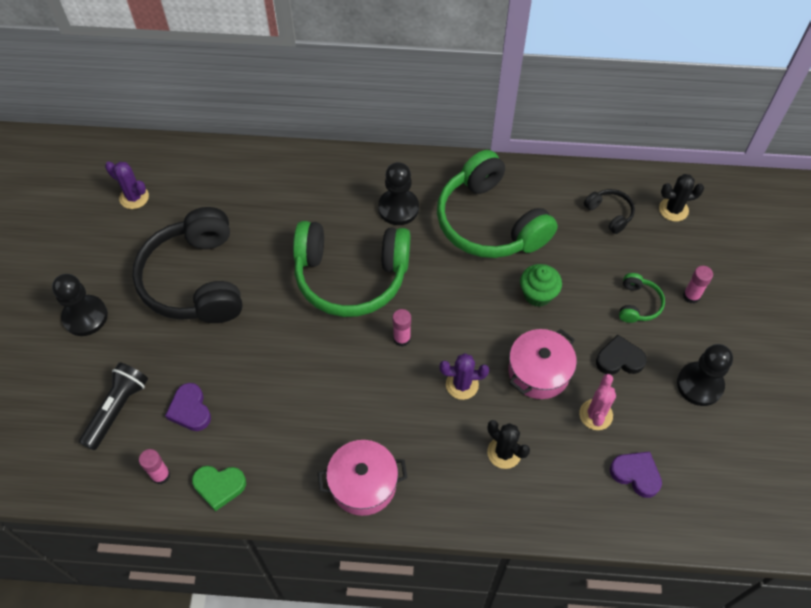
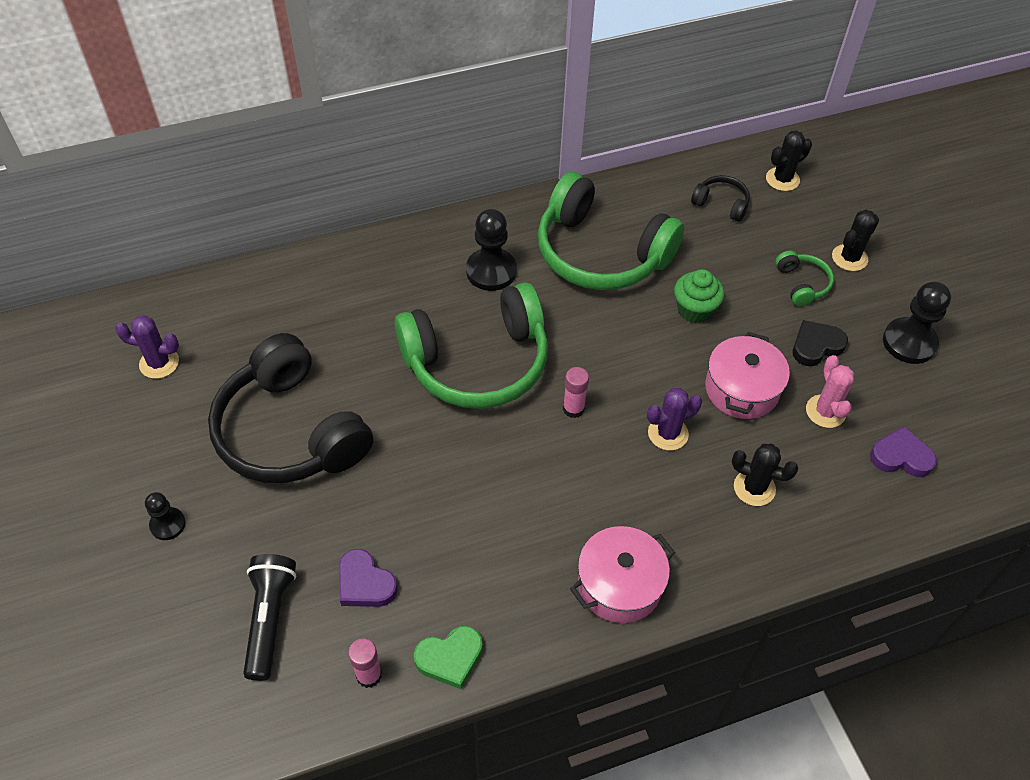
camera: 25 degrees left, 5 degrees down
(85, 316) = (168, 524): black pawn -> black pawn, size x0.58
(691, 296) = (849, 258): pink glue stick -> black cactus

